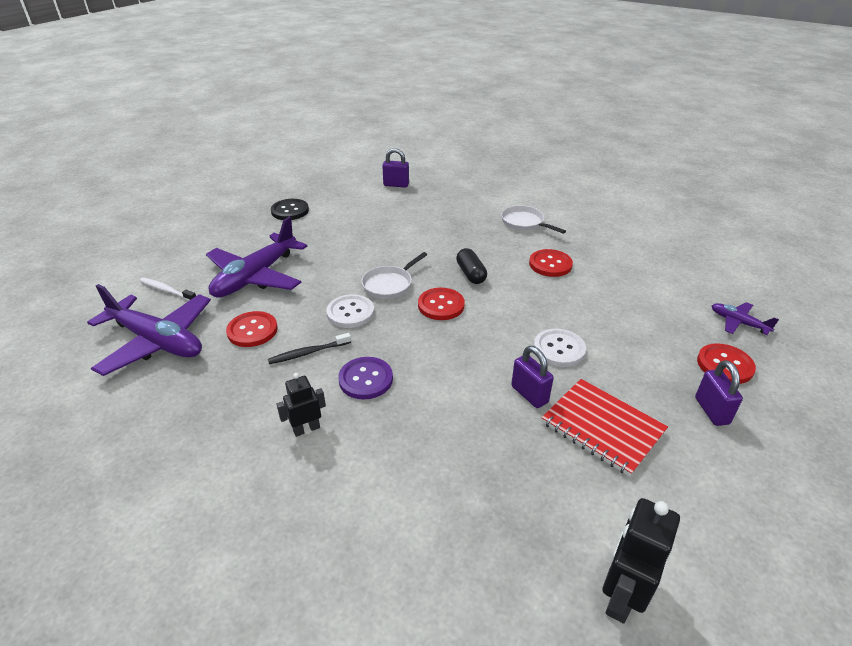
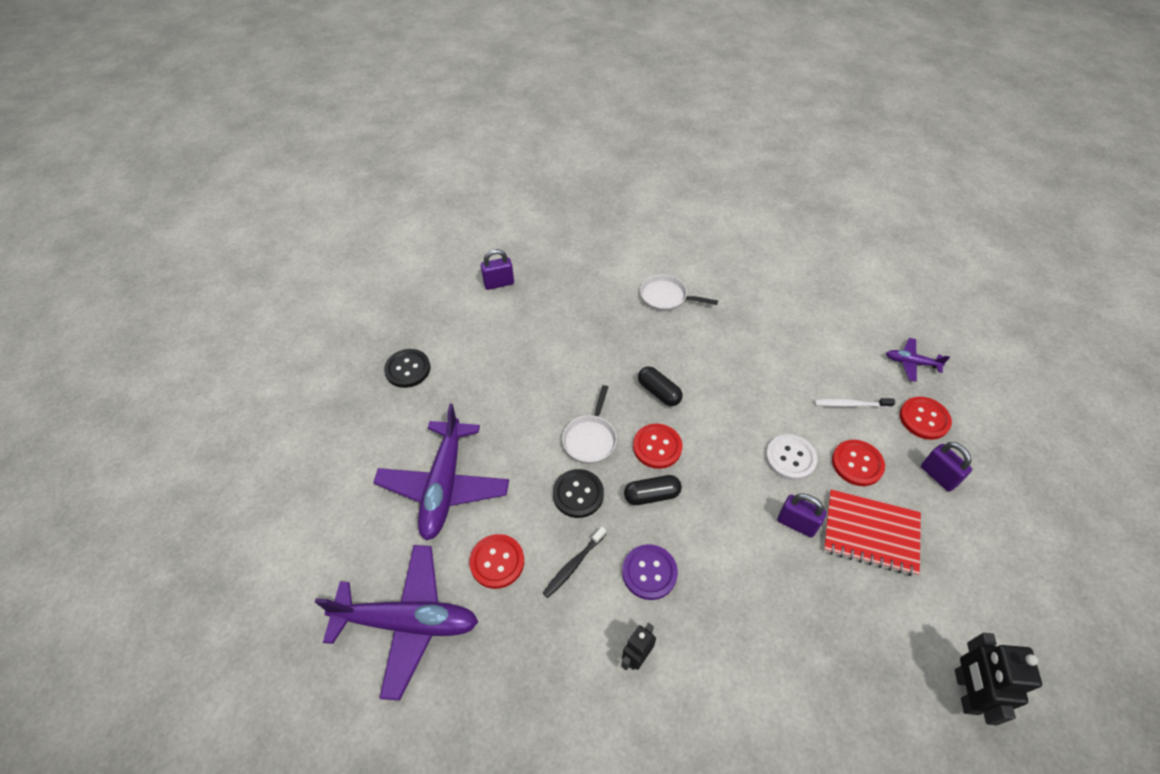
camera: 25 degrees left, 15 degrees up
(167, 290) = (359, 548): white toothbrush -> white toothbrush (850, 404)
(350, 312) = (578, 494): white button -> black button
(410, 332) = (651, 495): none -> black capsule
(550, 264) = (723, 349): red button -> red button (857, 464)

